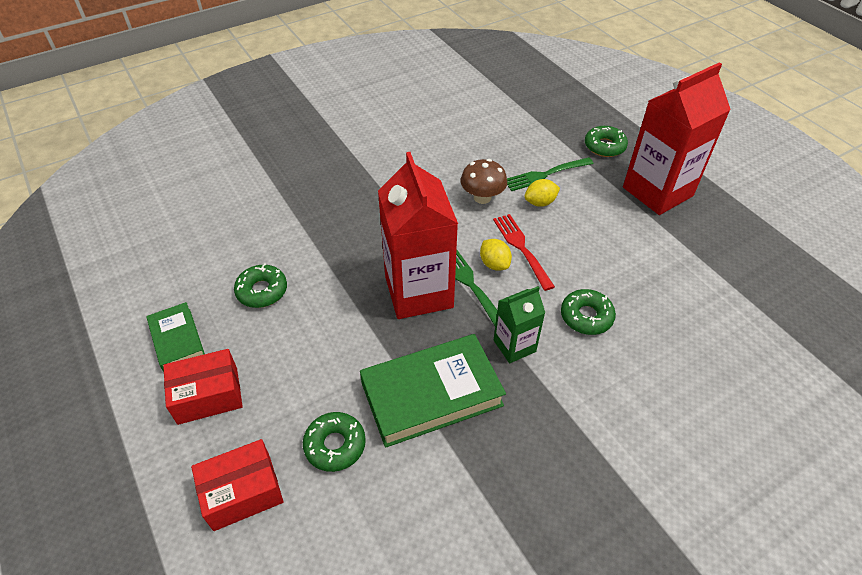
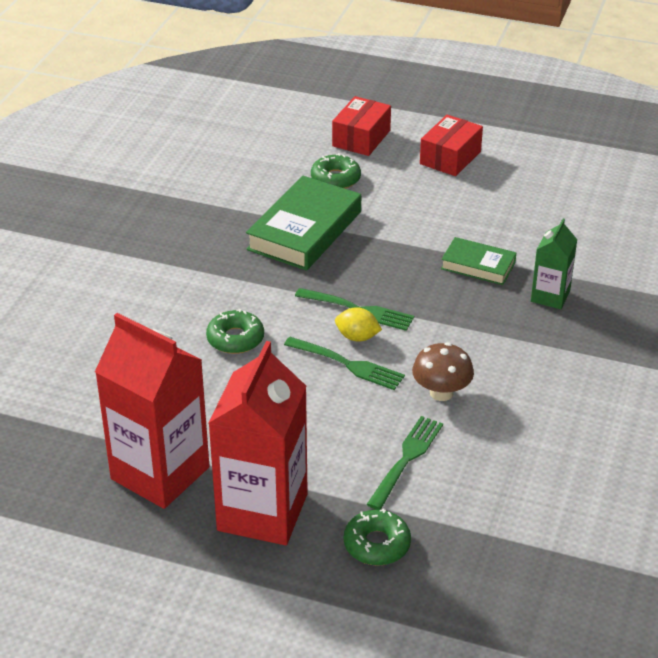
camera: 140 degrees right, 10 degrees down
(177, 340) = (519, 168): green book -> green book (478, 266)
(262, 291) = (513, 219): green donut -> none
(419, 292) = (394, 282): red carton -> red carton (160, 473)
(514, 346) = (275, 288): green carton -> green carton (550, 296)
(522, 249) = (347, 364): red fork -> green fork
(540, 202) = (378, 421): yellow lemon -> none

